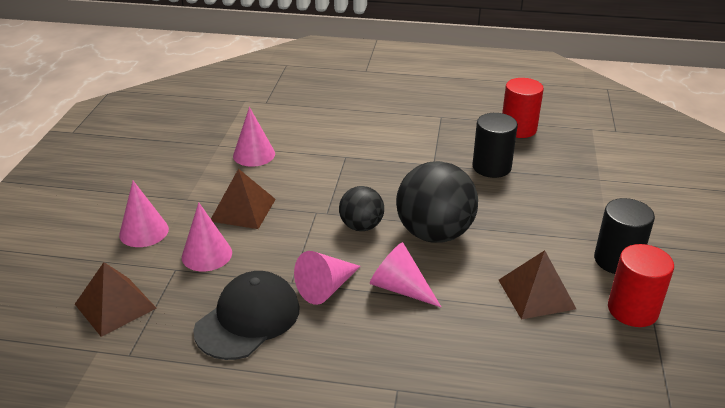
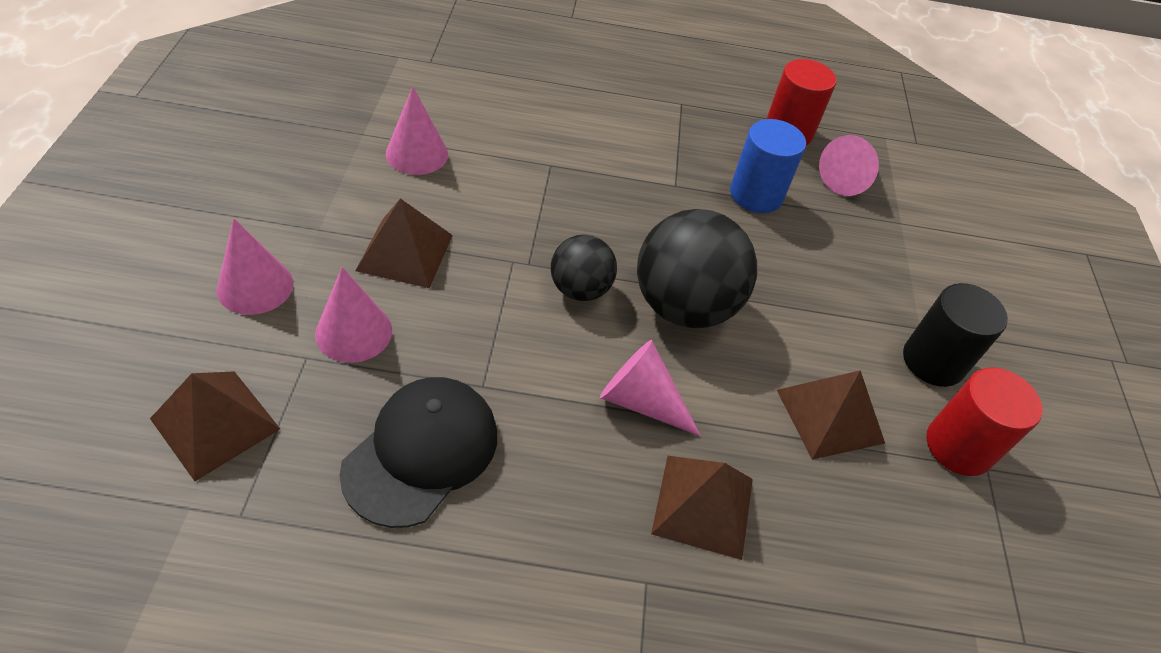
camera: 10 degrees left, 15 degrees up
(326, 288) = (535, 397): pink cone -> pink cone (848, 178)
(440, 346) = (703, 505): none -> brown pyramid
(491, 167) = (756, 195): black cylinder -> blue cylinder

